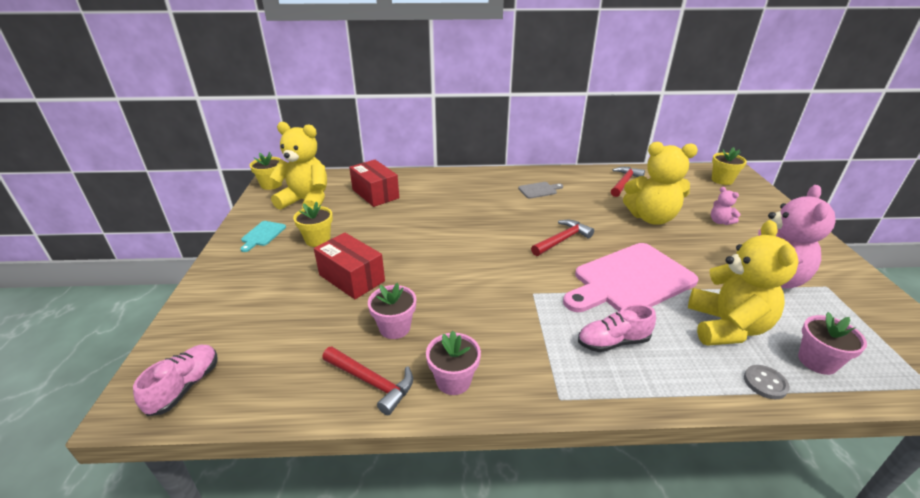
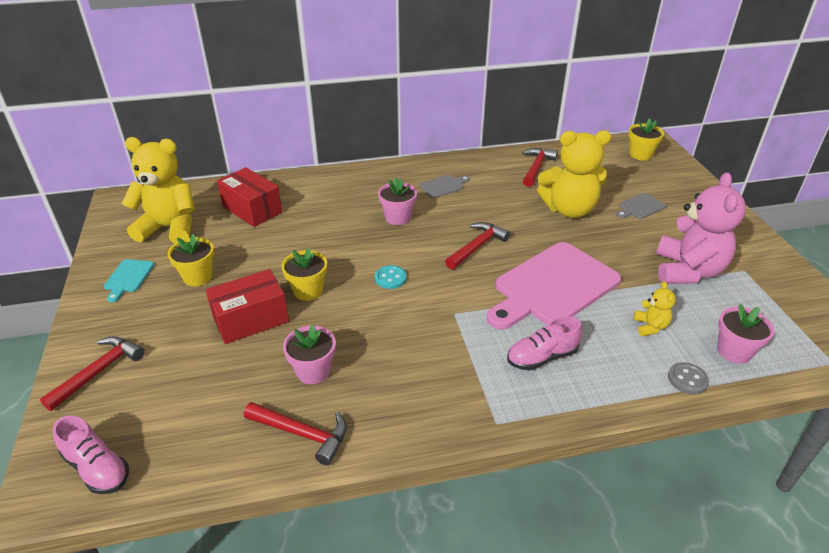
camera: 10 degrees left, 5 degrees up
(185, 387) = (97, 468): pink shoe -> pink shoe turned 120 degrees clockwise
(215, 305) = (99, 371): none -> red hammer
(271, 185) = (118, 209): yellow flower pot -> yellow flower pot (308, 291)
(352, 278) = (251, 319): red box -> red box turned 60 degrees counterclockwise
(453, 380) = (387, 420): pink flower pot -> pink flower pot (398, 218)
(480, 257) = (390, 278): none -> turquoise button
(720, 222) = (640, 207): pink teddy bear -> grey cutting board
(726, 327) = (650, 326): yellow teddy bear -> yellow teddy bear, size x0.45

